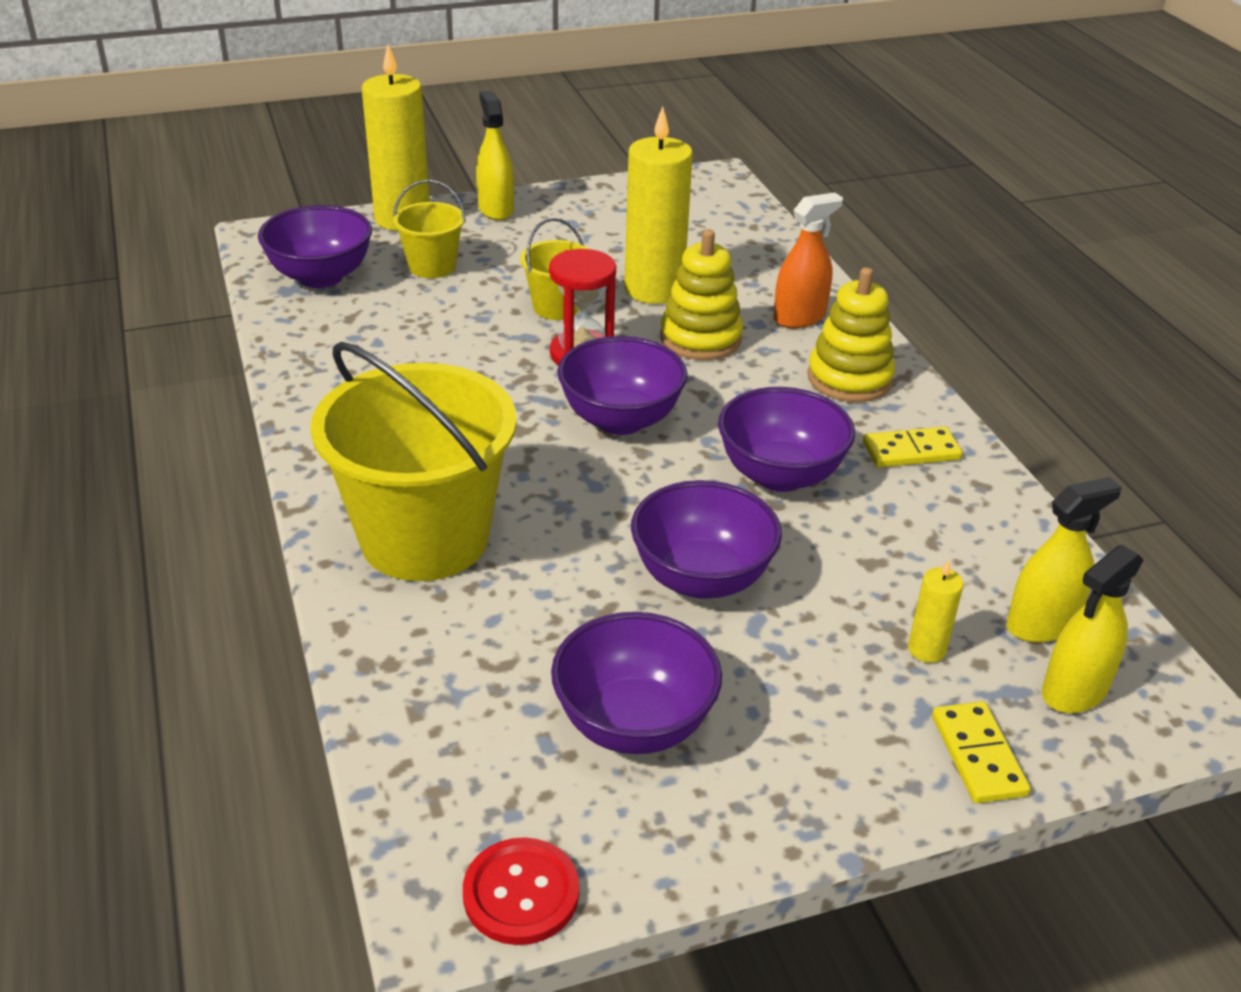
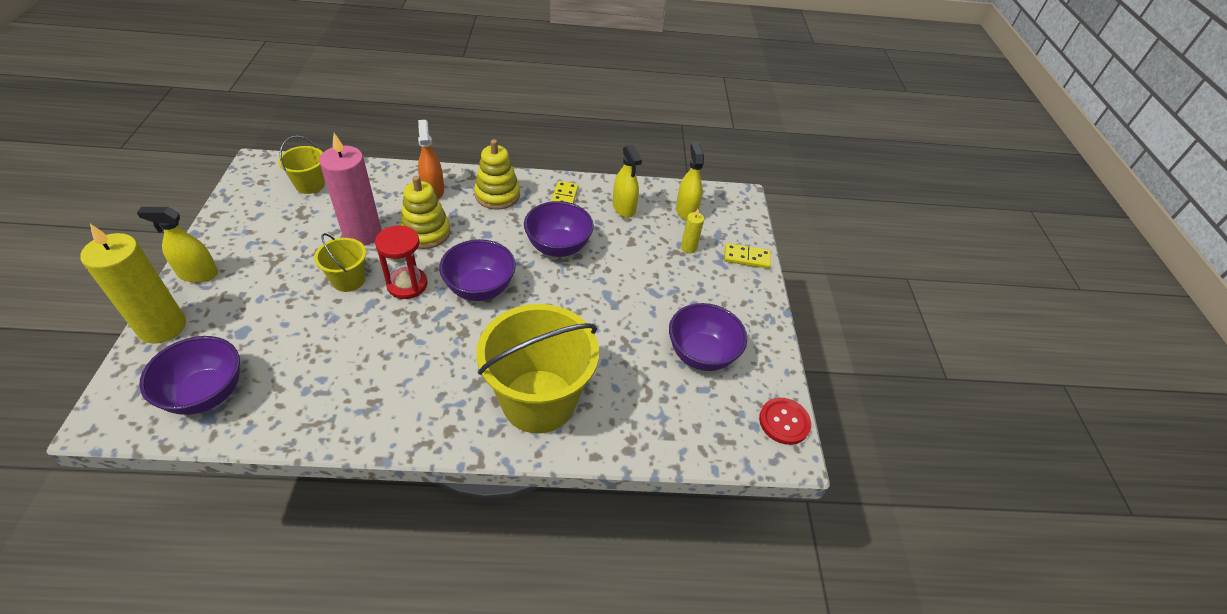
camera: 75 degrees left, 10 degrees up
(432, 266) = (247, 327): yellow bucket -> yellow bucket (310, 184)
(654, 289) = (362, 233): yellow candle -> pink candle
(702, 578) = (618, 300): purple bowl -> none
(1074, 690) = (723, 219): yellow spray bottle -> yellow spray bottle (624, 208)

